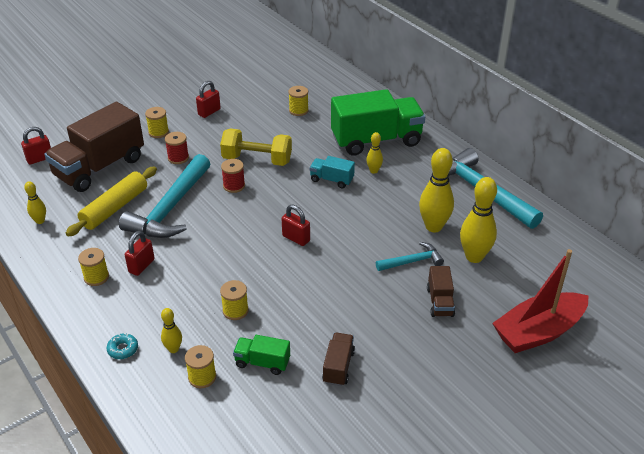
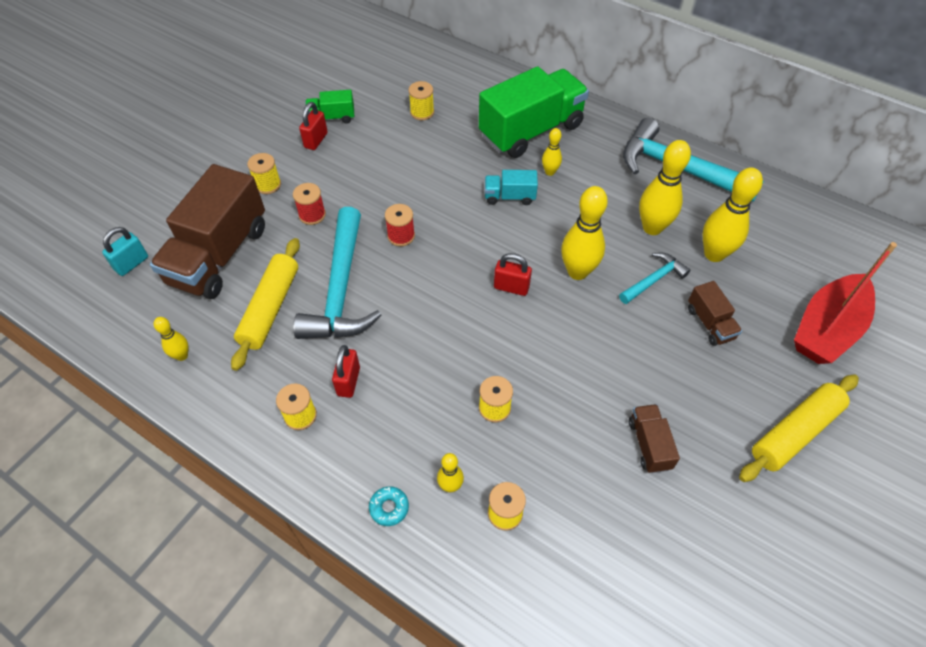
camera: 20 degrees left, 15 degrees up
(39, 159) = (132, 264): red padlock -> turquoise padlock
(257, 160) = (409, 192): yellow dumbbell -> none
(262, 362) = (563, 468): green truck -> green truck (332, 118)
(354, 241) = (577, 272): none -> yellow bowling pin
(463, 393) = (794, 432): none -> yellow rolling pin

